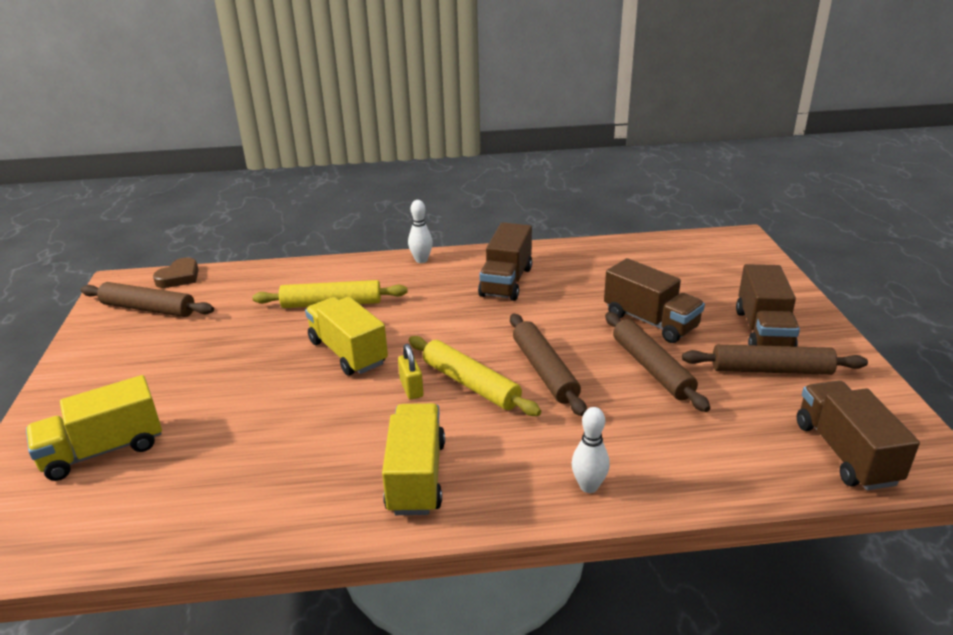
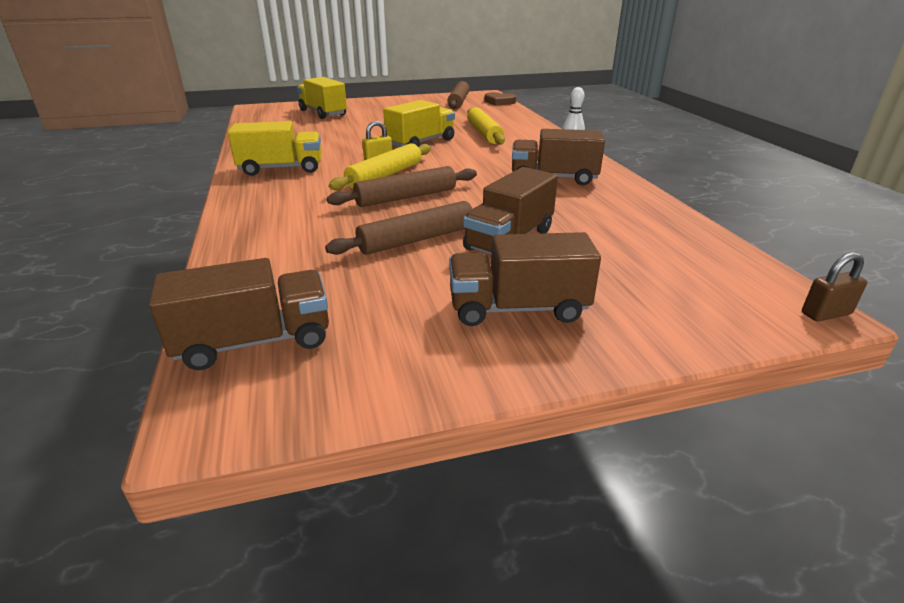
camera: 80 degrees right, 0 degrees up
(588, 486) = (252, 215): white bowling pin -> none
(743, 235) = (826, 314): none -> brown padlock
(771, 370) = (424, 307): brown rolling pin -> none

